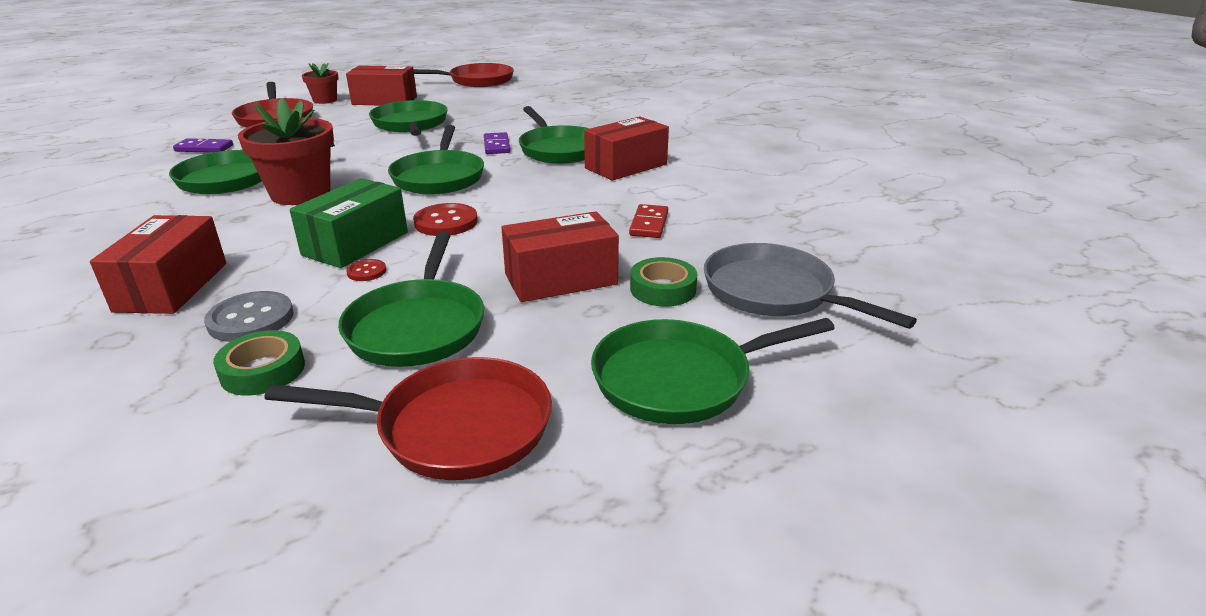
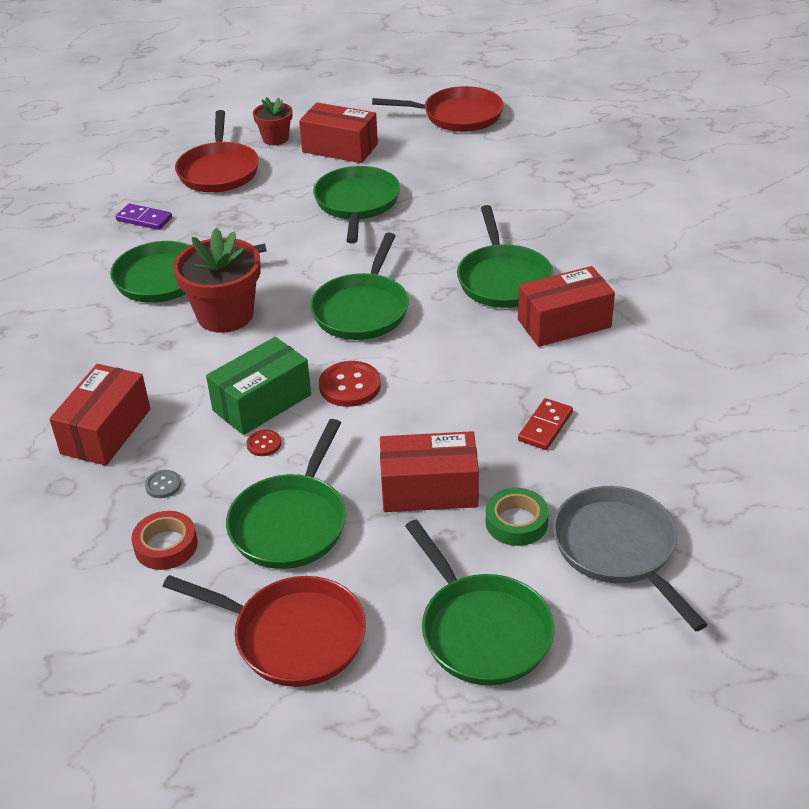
camera: 20 degrees right, 10 degrees up
(251, 319) = (163, 485): grey button -> grey button, size x0.53
(263, 370) = (166, 546): green tape -> red tape
(496, 146) = (437, 261): purple domino -> none
(680, 379) = (482, 630): green pan -> green pan turned 120 degrees counterclockwise

